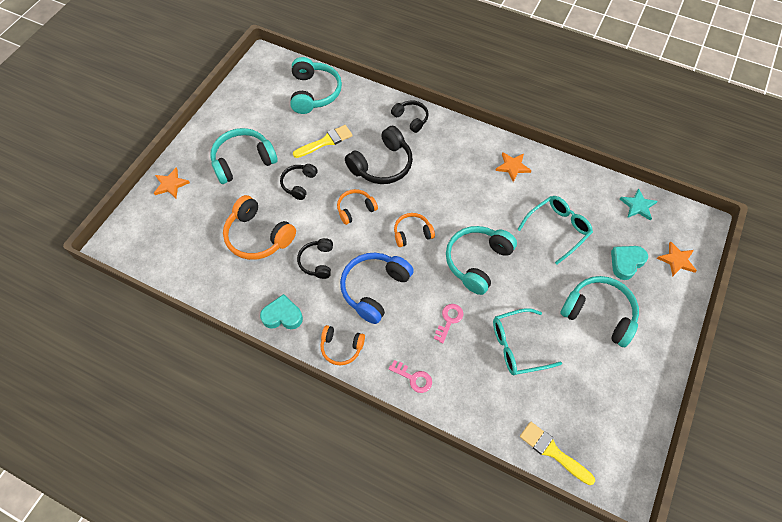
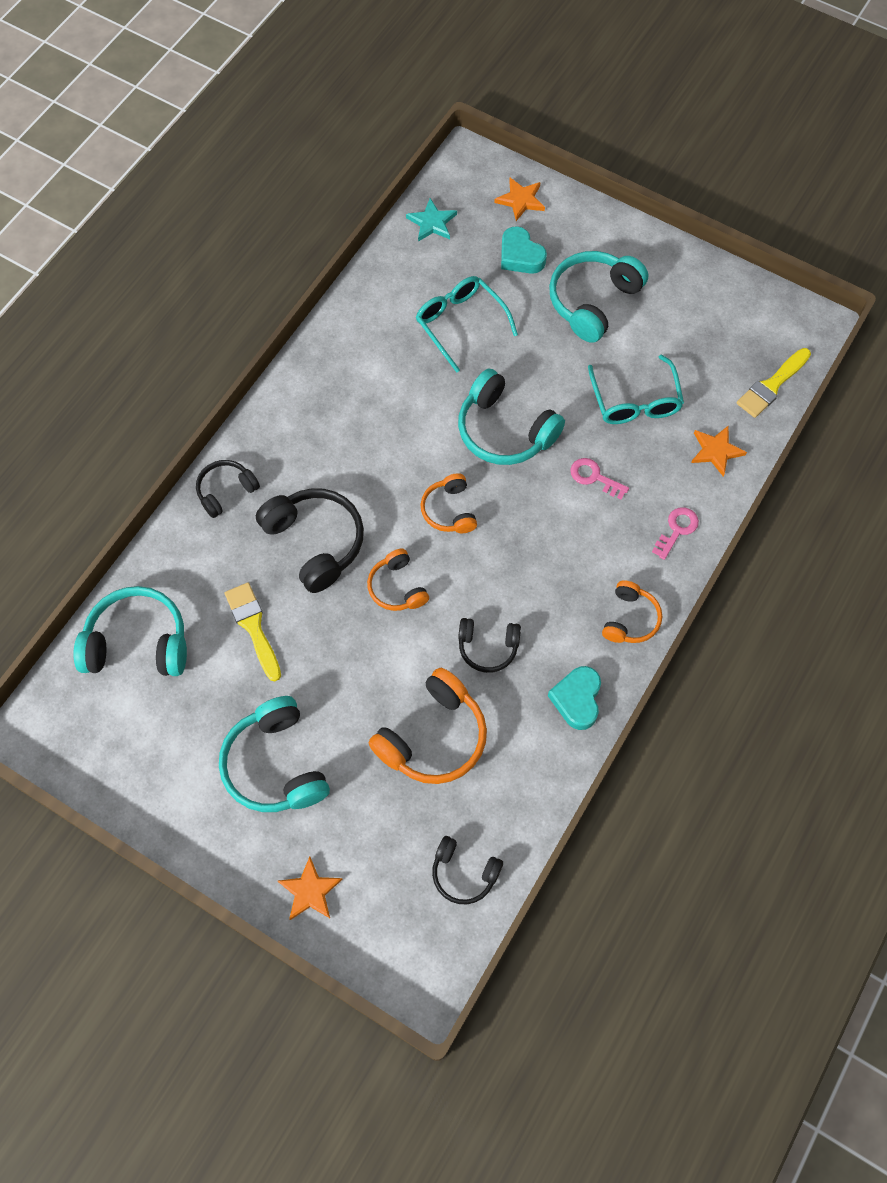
camera: 85 degrees left, 5 degrees up
(299, 184) = (337, 672): black headphones -> black headphones (464, 873)
(374, 289) = (540, 569): blue headphones -> none
(512, 167) = (344, 361): orange star -> orange star (716, 451)

